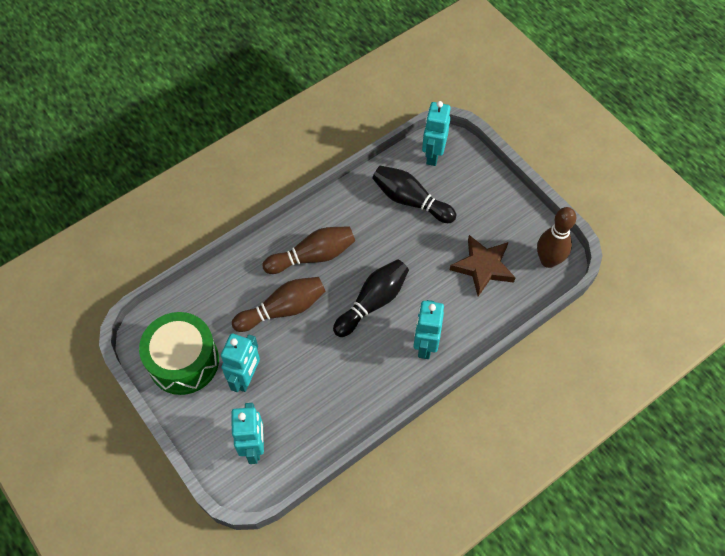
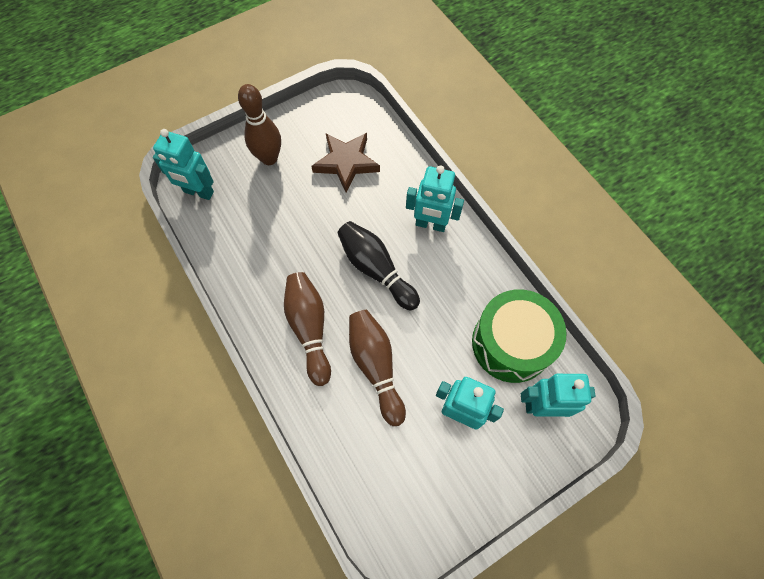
camera: 85 degrees left, 5 degrees up
(184, 361) = (436, 491): green drum -> green drum (511, 343)
(410, 200) = (254, 220): black bowling pin -> none
(548, 260) = (346, 108): brown bowling pin -> brown bowling pin (269, 158)

